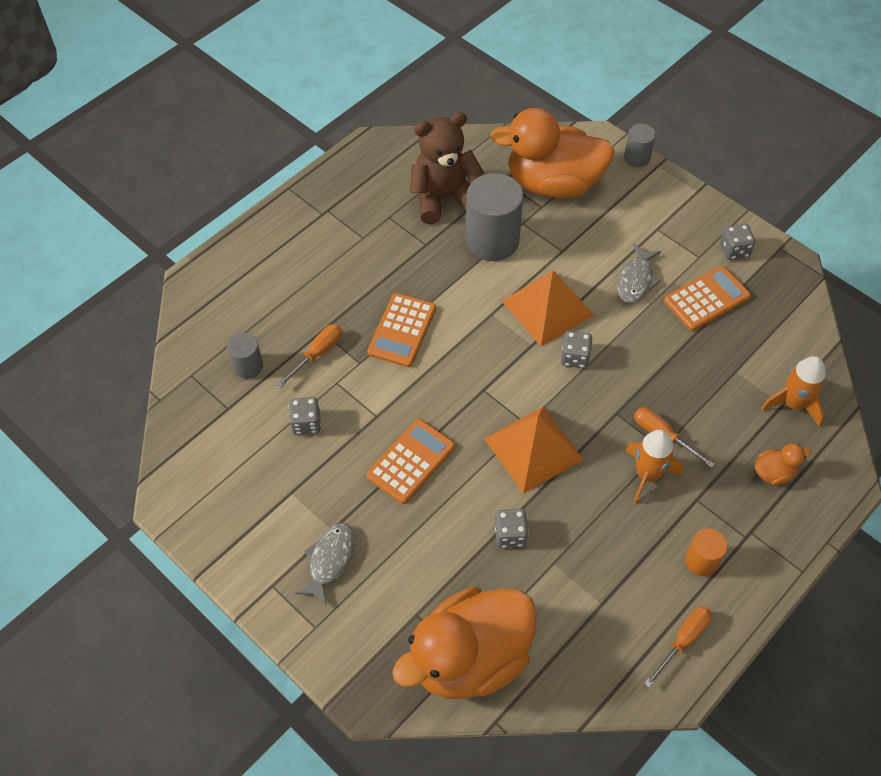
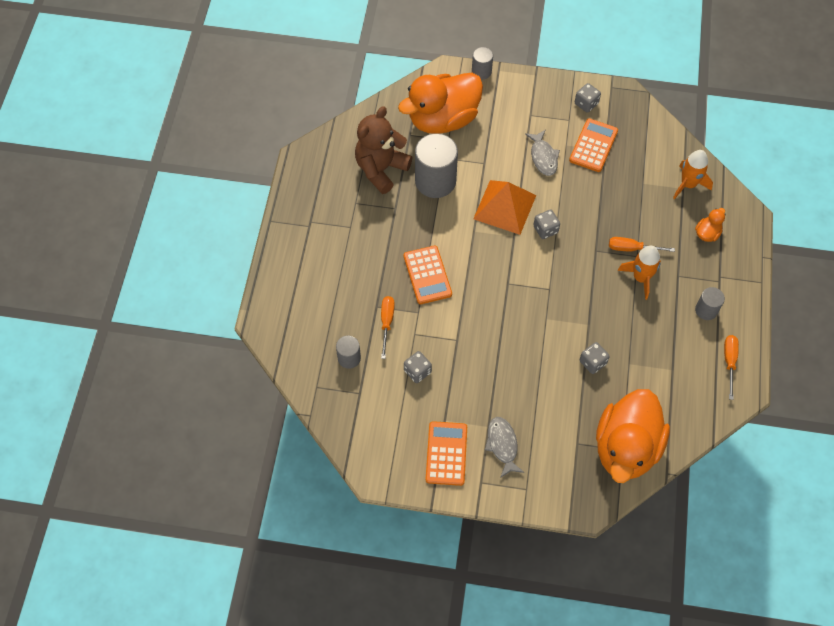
camera: 35 degrees left, 5 degrees up
(411, 461) = (501, 355): orange calculator -> orange calculator (446, 453)
(533, 448) = (565, 302): orange pyramid -> none
(701, 561) = (706, 310): orange cylinder -> grey cylinder

